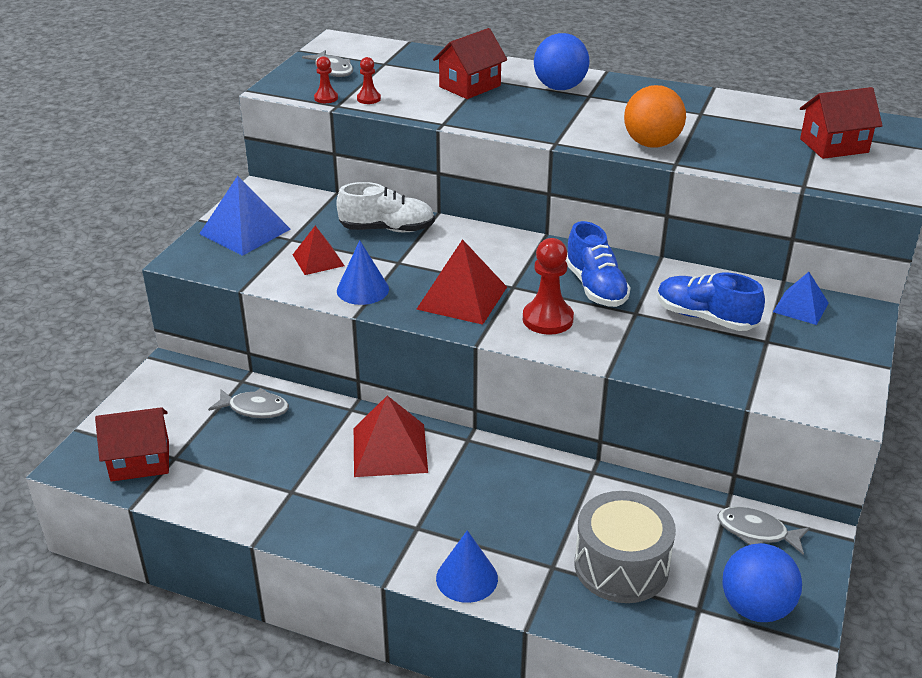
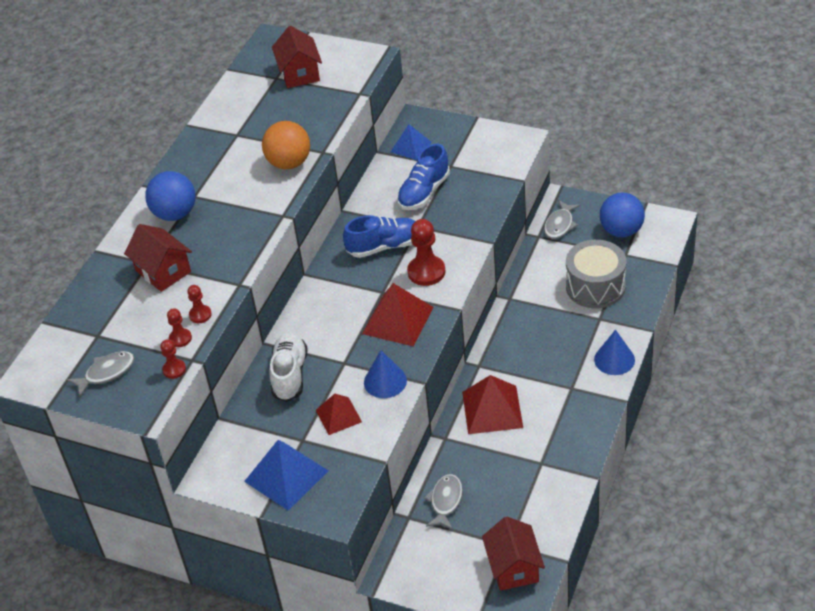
camera: 85 degrees left, 10 degrees up
(400, 106) = (200, 315): none -> red pawn

